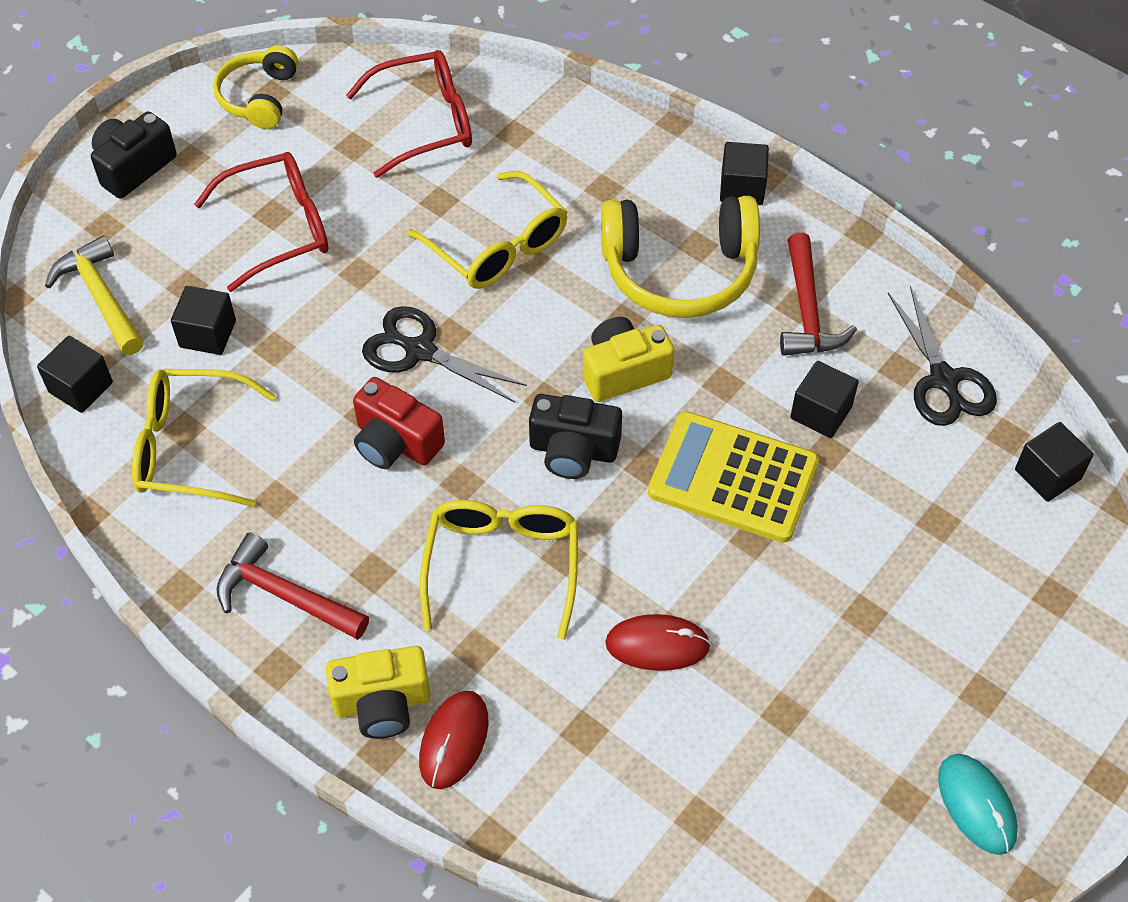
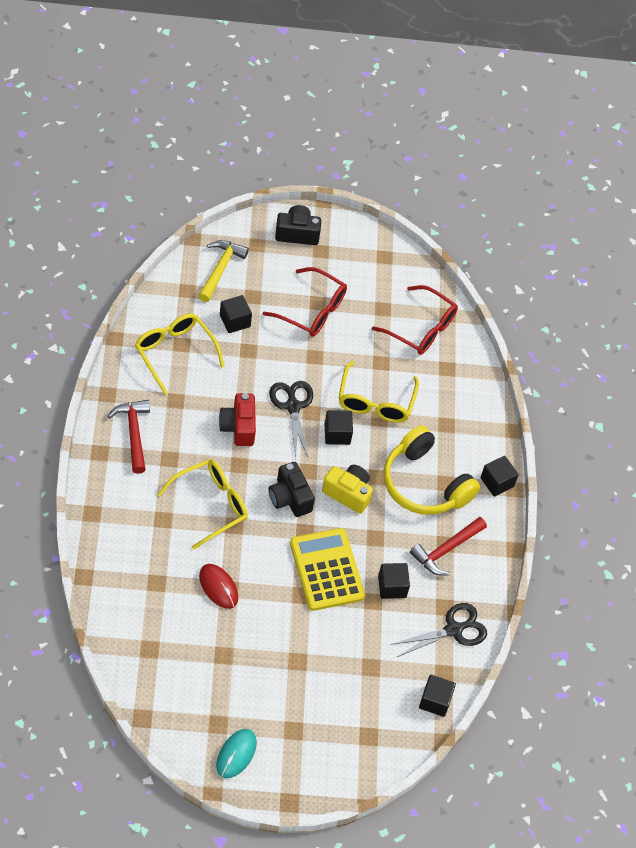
camera: 45 degrees right, 0 degrees up
(81, 387) = (171, 293): black cube -> black cube (337, 434)
(259, 97) = (378, 254): yellow headphones -> none
(382, 703) = (113, 500): yellow camera -> none
(454, 741) = (116, 537): red mouse -> none
(944, 380) = (453, 629): black scissors -> black scissors turned 150 degrees counterclockwise

